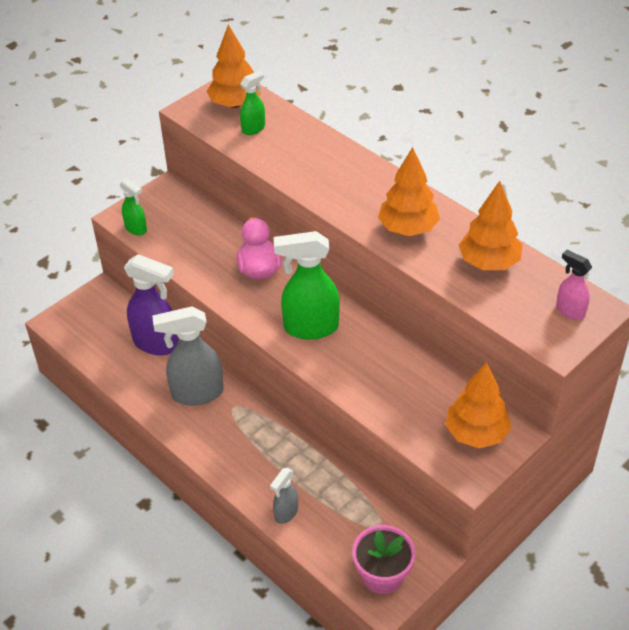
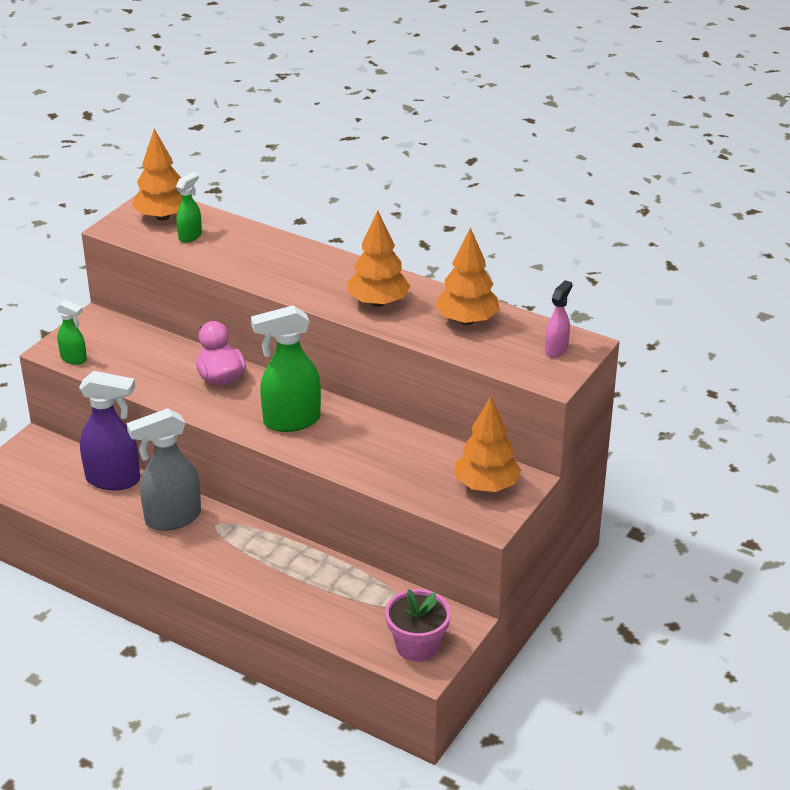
camera: 15 degrees left, 10 degrees down
(286, 513) = (301, 609): grey spray bottle -> none
(569, 311) = (556, 349): pink spray bottle -> pink spray bottle turned 90 degrees clockwise

